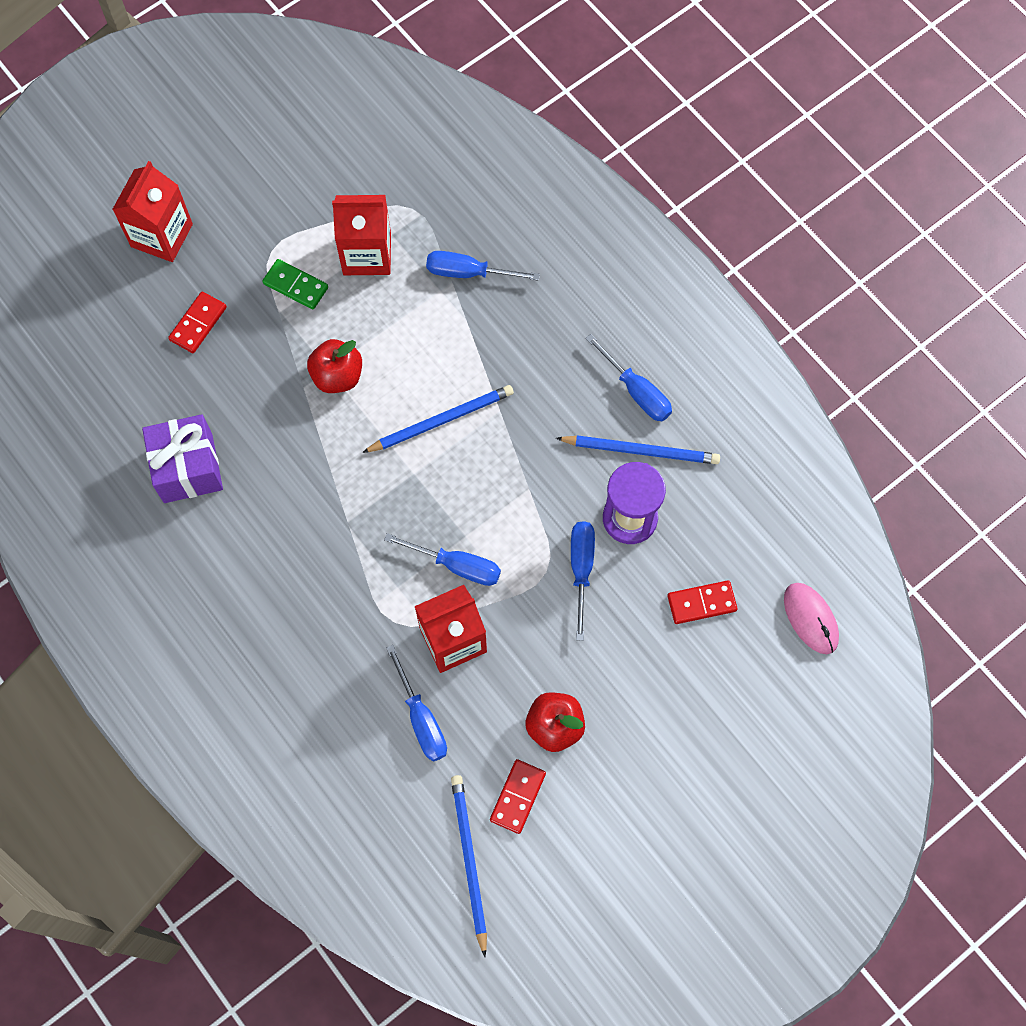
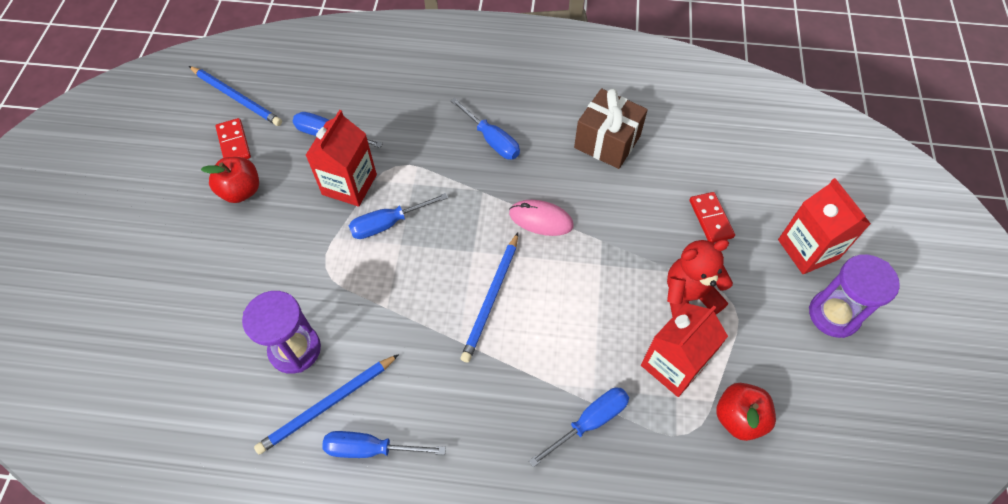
camera: 135 degrees right, 10 degrees down
(188, 468) = (607, 142): purple gift -> brown gift
(212, 181) = (834, 315): none -> purple hourglass
(295, 286) = (688, 297): green domino -> red teddy bear
(337, 376) = (589, 265): red apple -> red apple (738, 418)
(581, 569) = (302, 288): blue screwdriver -> blue screwdriver (492, 140)
(701, 603) = (194, 337): red domino -> none
(810, 619) = (97, 395): pink mouse -> pink mouse (541, 219)

